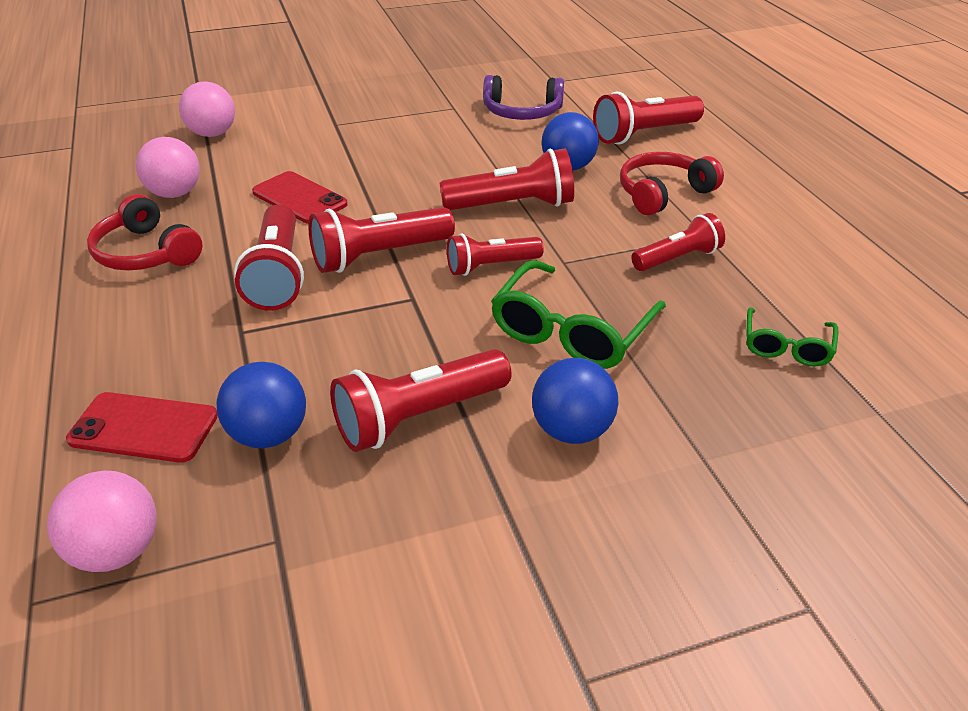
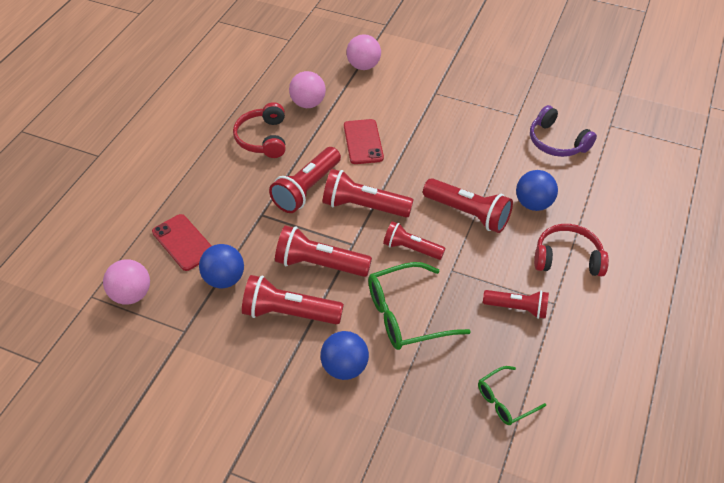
camera: 40 degrees right, 10 degrees up
(644, 134) = (615, 205): red flashlight -> red flashlight (319, 264)

